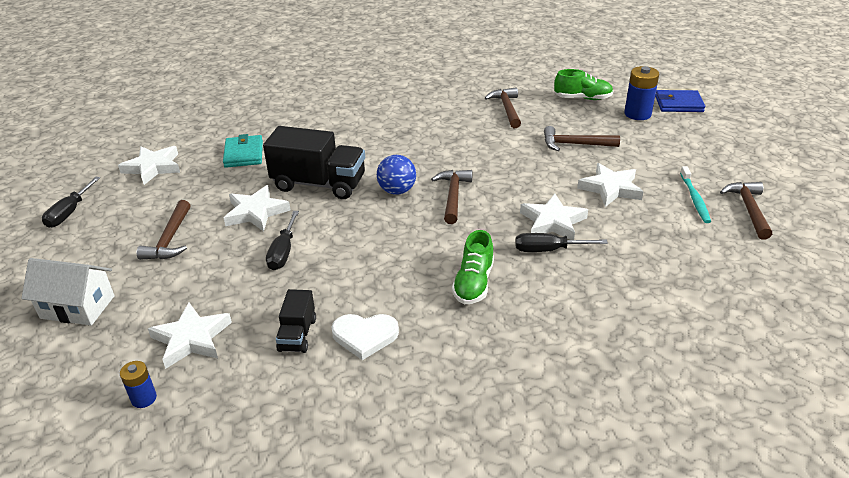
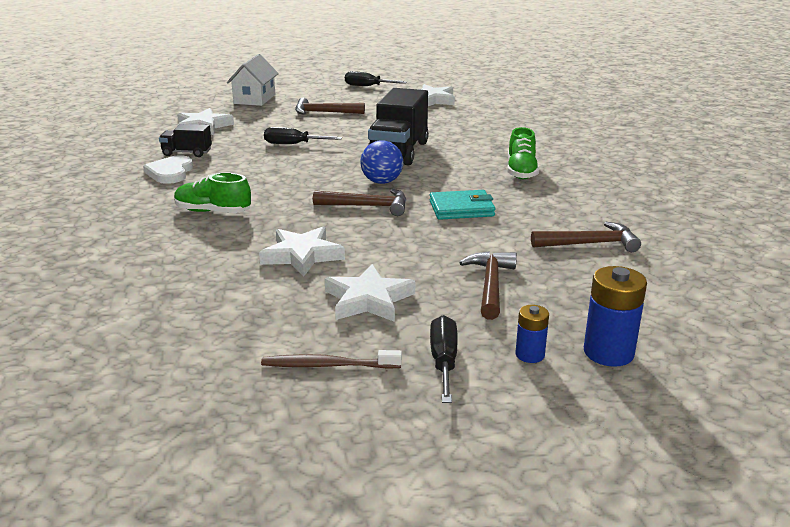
camera: 90 degrees right, 10 degrees down
(144, 398) = (154, 120): blue battery -> blue battery (529, 355)
(244, 154) = (454, 124): turquoise wallet -> turquoise wallet (461, 209)
(256, 212) = (355, 133): white star -> none
(548, 250) = (249, 249): black screwdriver -> black screwdriver (444, 361)
(582, 98) = (651, 305): green shoe -> green shoe (521, 171)
(678, 104) = (670, 408): blue wallet -> none
(694, 199) = (328, 365): turquoise toothbrush -> brown toothbrush
(748, 209) = (287, 413): brown hammer -> none

